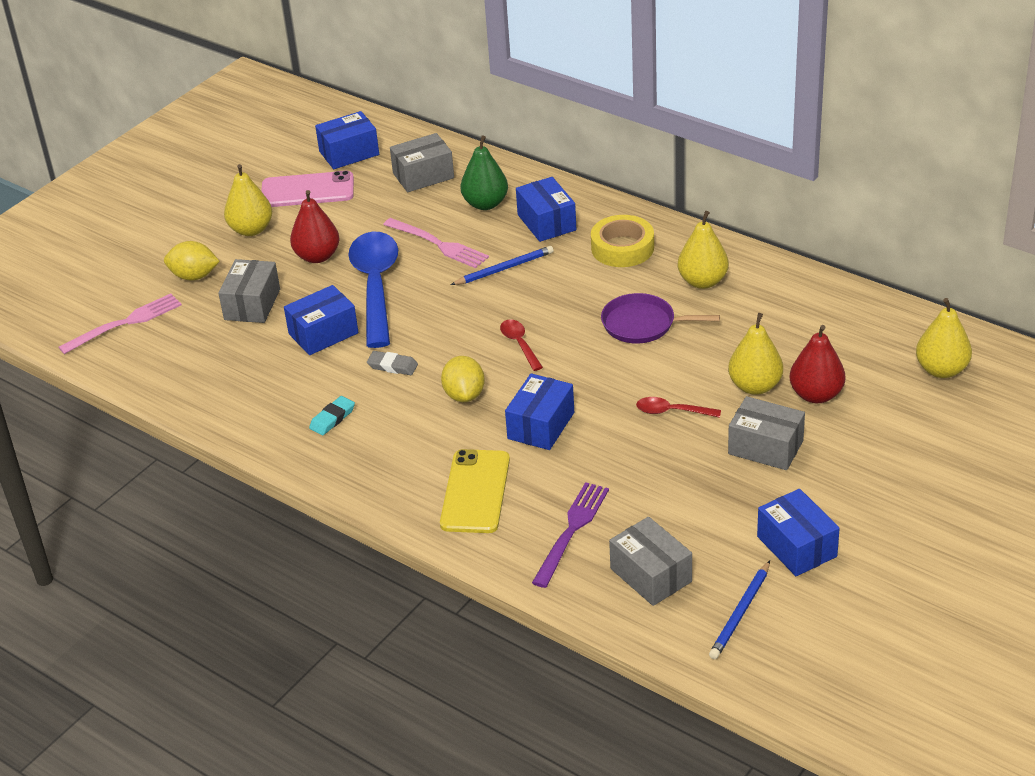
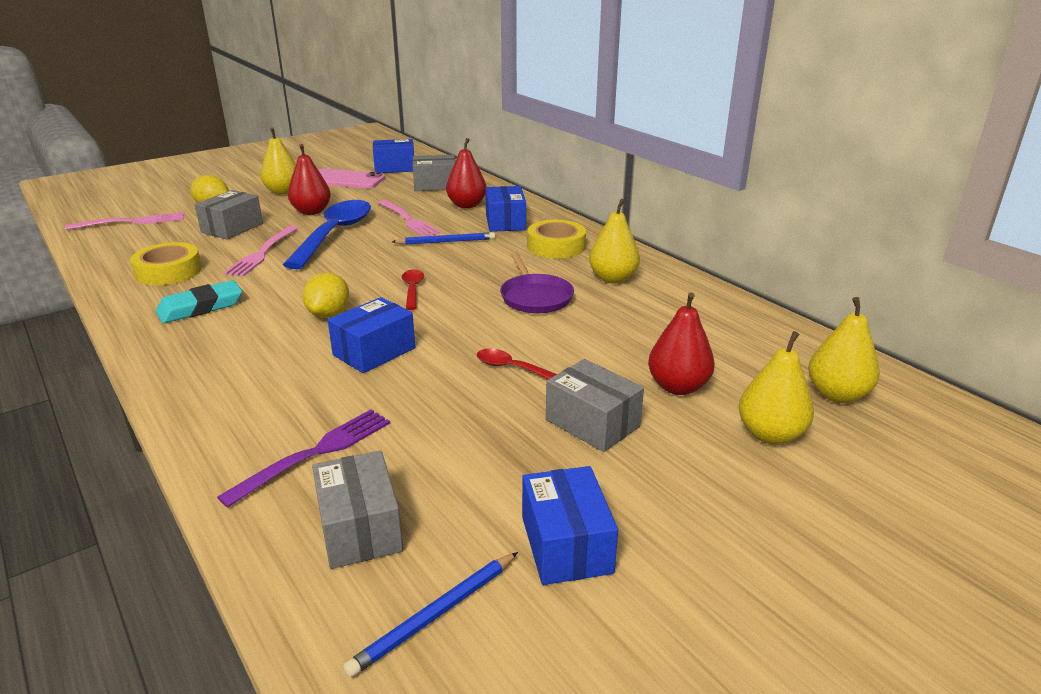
camera: 15 degrees right, 10 degrees down
(250, 383) = (168, 271): none -> yellow tape
(323, 333) = (262, 253): blue box -> pink fork
(332, 418) = (201, 307): turquoise eraser -> turquoise eraser, size x1.64
(392, 366) = (291, 283): grey eraser -> none
(475, 492) = (257, 392): yellow phone -> none
(485, 204) = (467, 205): green pear -> red pear
(642, 324) = (535, 297): purple pan -> purple pan turned 135 degrees counterclockwise
(755, 386) = (614, 365): yellow pear -> yellow pear (770, 435)

